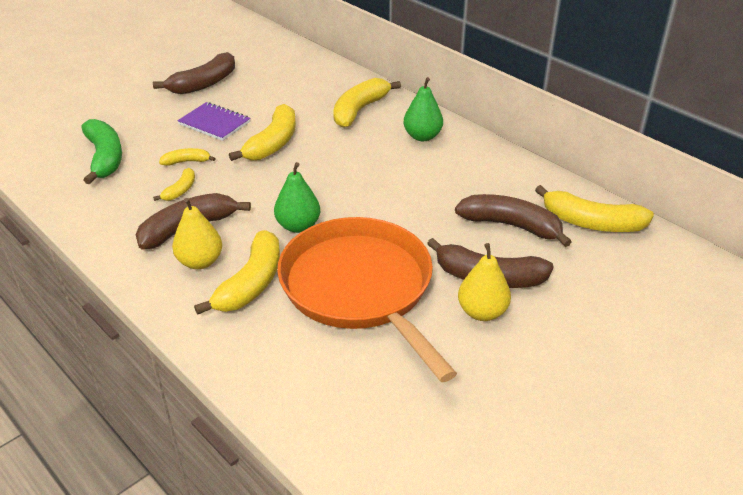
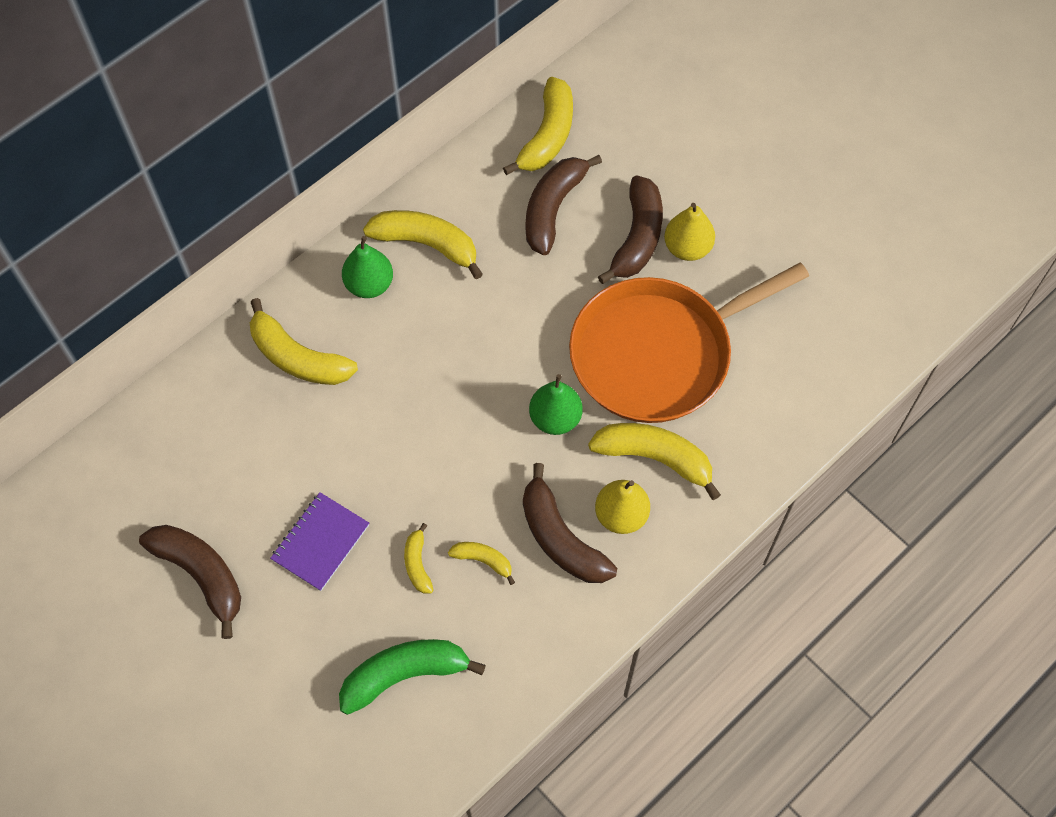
camera: 90 degrees left, 25 degrees up
(273, 143) = (377, 460): yellow banana -> yellow banana (427, 244)

